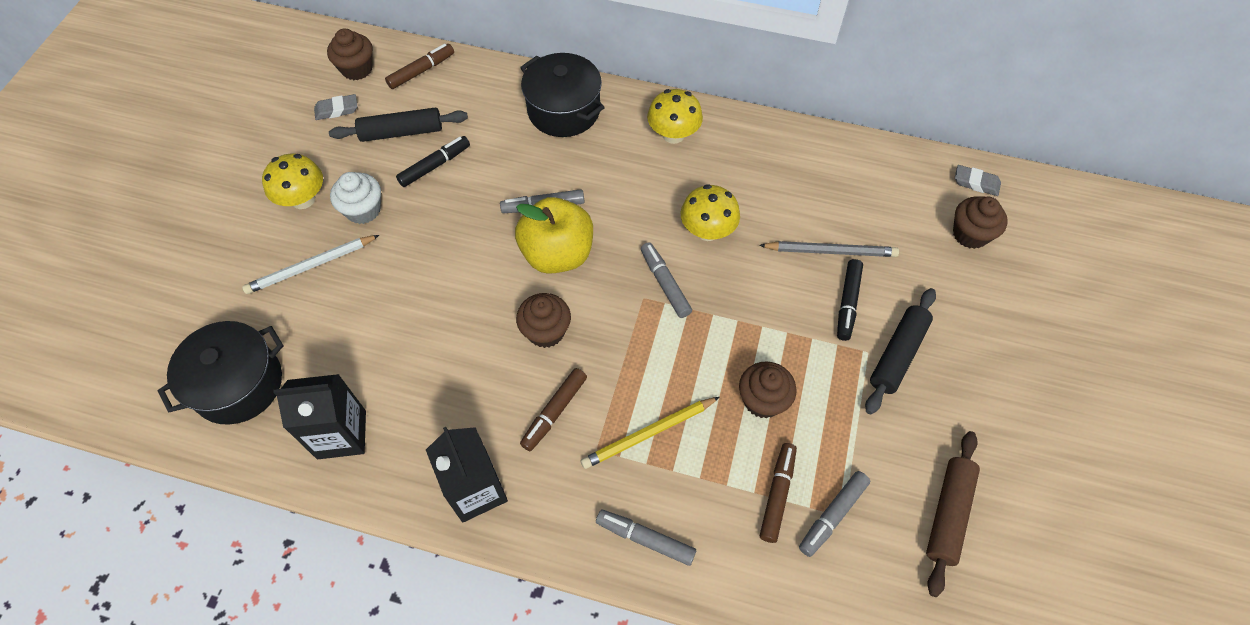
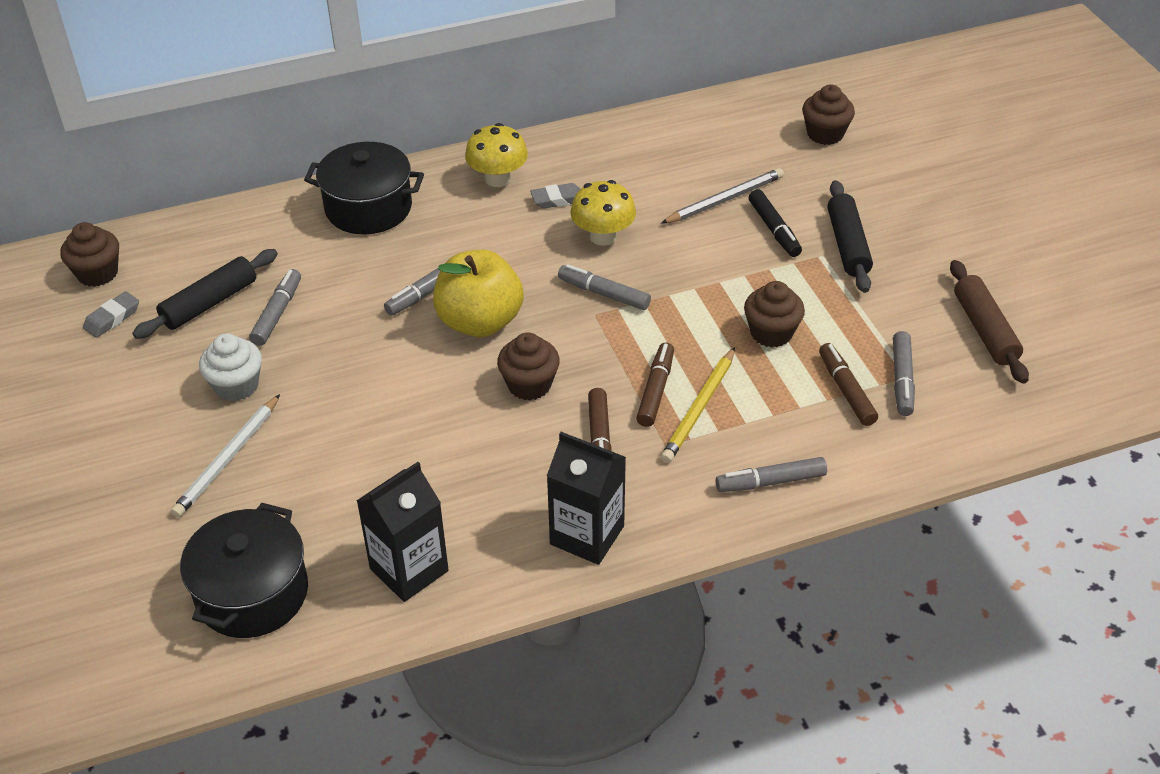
camera: 35 degrees left, 15 degrees down
(303, 199) = (156, 410): yellow mushroom -> none
(421, 71) = (176, 243): brown marker -> brown marker (655, 391)
(434, 166) = (277, 313): black marker -> grey marker
(976, 183) = (796, 96): grey eraser -> grey eraser (557, 199)

